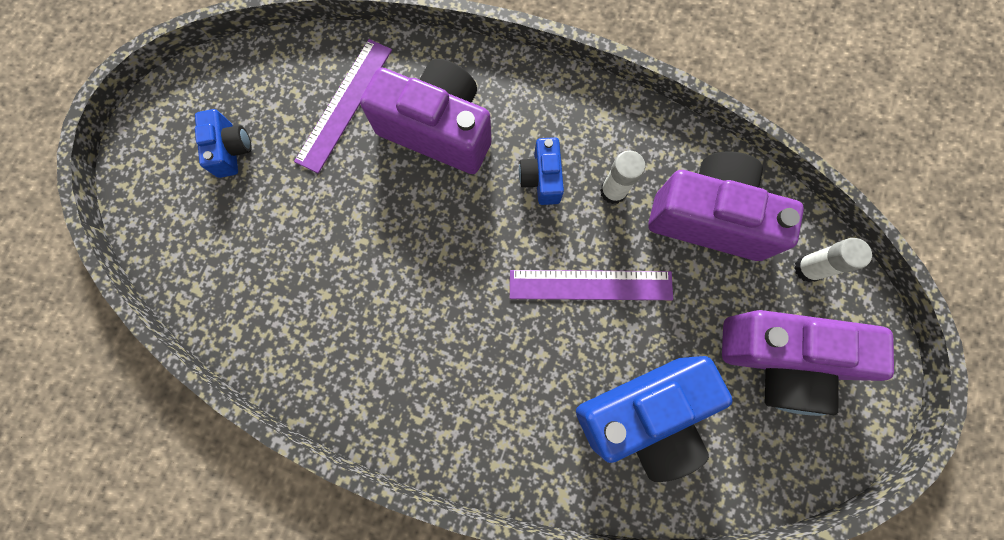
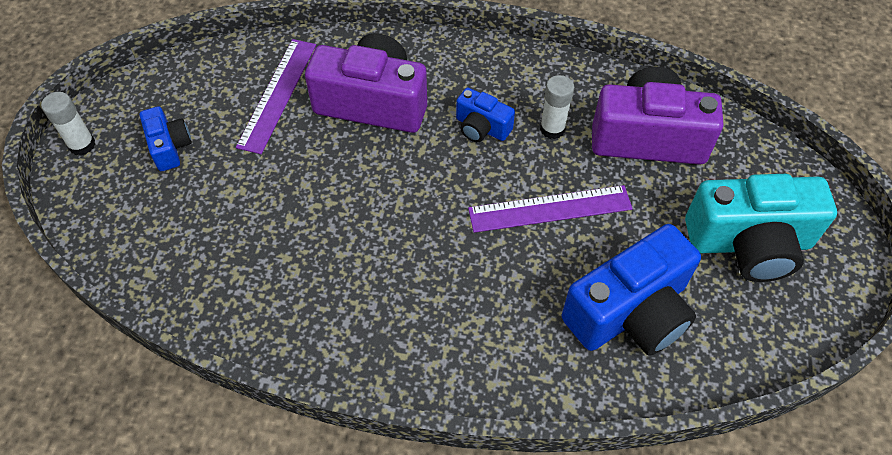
camera: 10 degrees left, 20 degrees down
(541, 178) = (481, 127): blue camera -> blue camera turned 45 degrees counterclockwise
(780, 359) = (749, 243): purple camera -> turquoise camera
(807, 268) = (751, 165): white glue stick -> white glue stick (82, 145)

